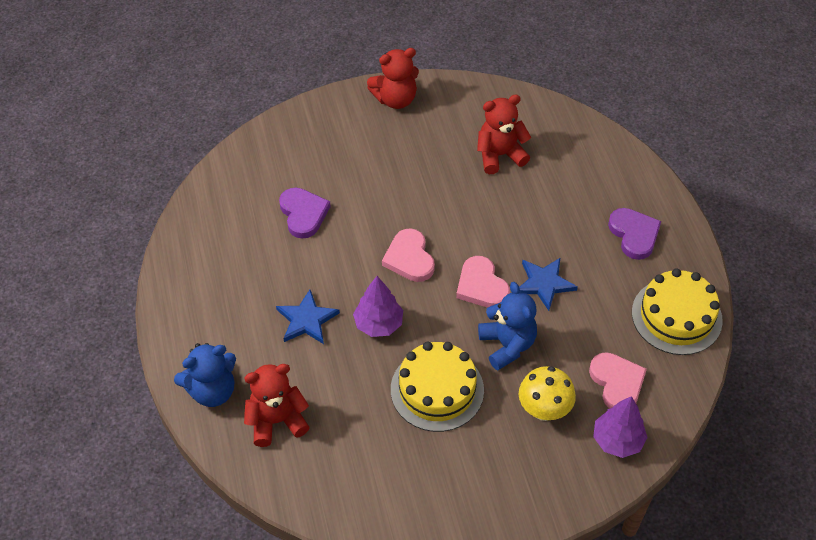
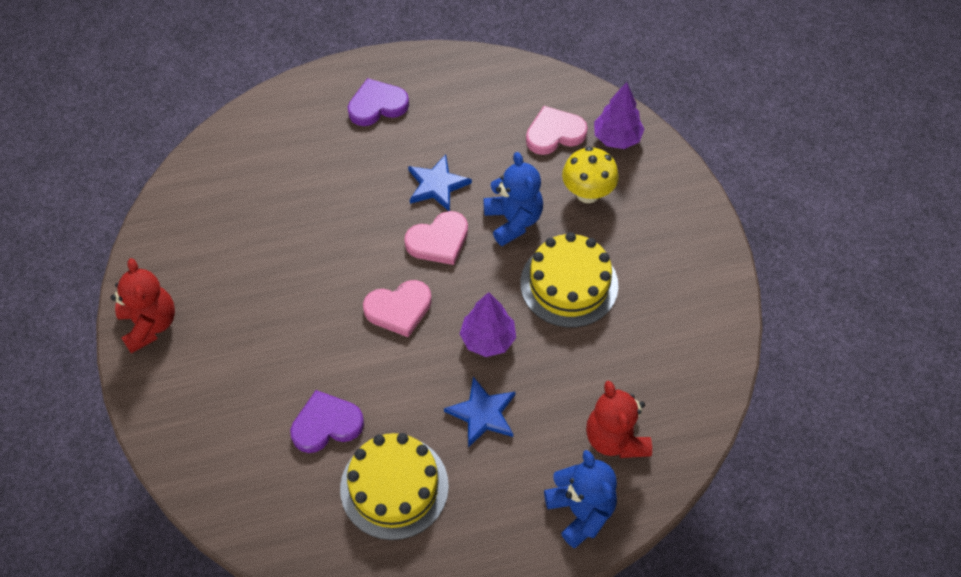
camera: 90 degrees left, 5 degrees up
(500, 155) = (256, 217): red teddy bear -> none
(507, 345) = (513, 220): blue teddy bear -> blue teddy bear turned 90 degrees clockwise
(676, 316) = (478, 81): yellow cake -> yellow cake (394, 487)

